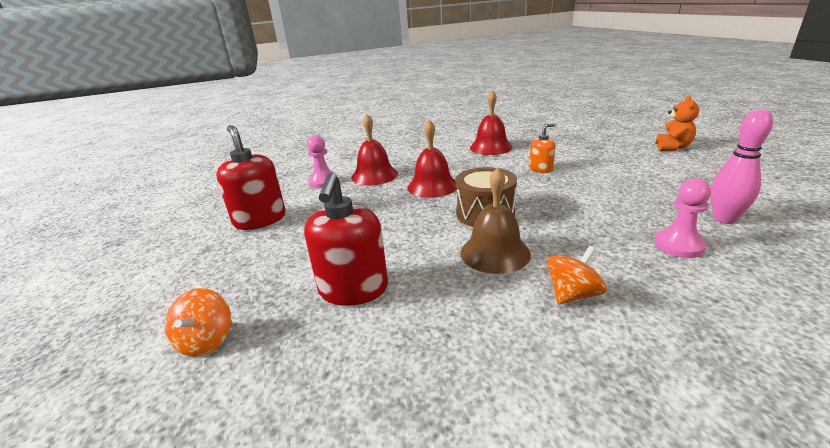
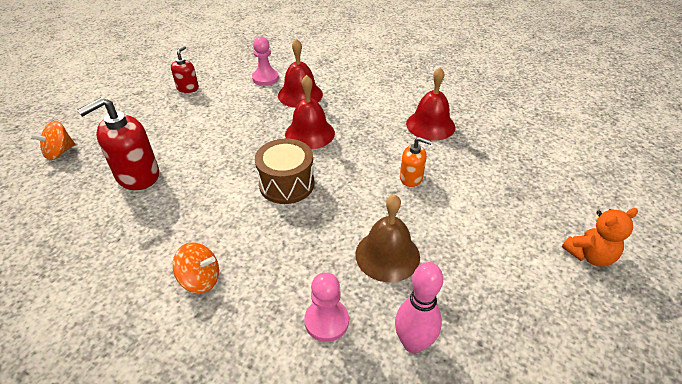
camera: 45 degrees right, 15 degrees up
(260, 219) = (188, 88): red soap dispenser -> red soap dispenser, size x0.56
(495, 253) = (228, 216): brown bell -> brown bell (387, 255)

